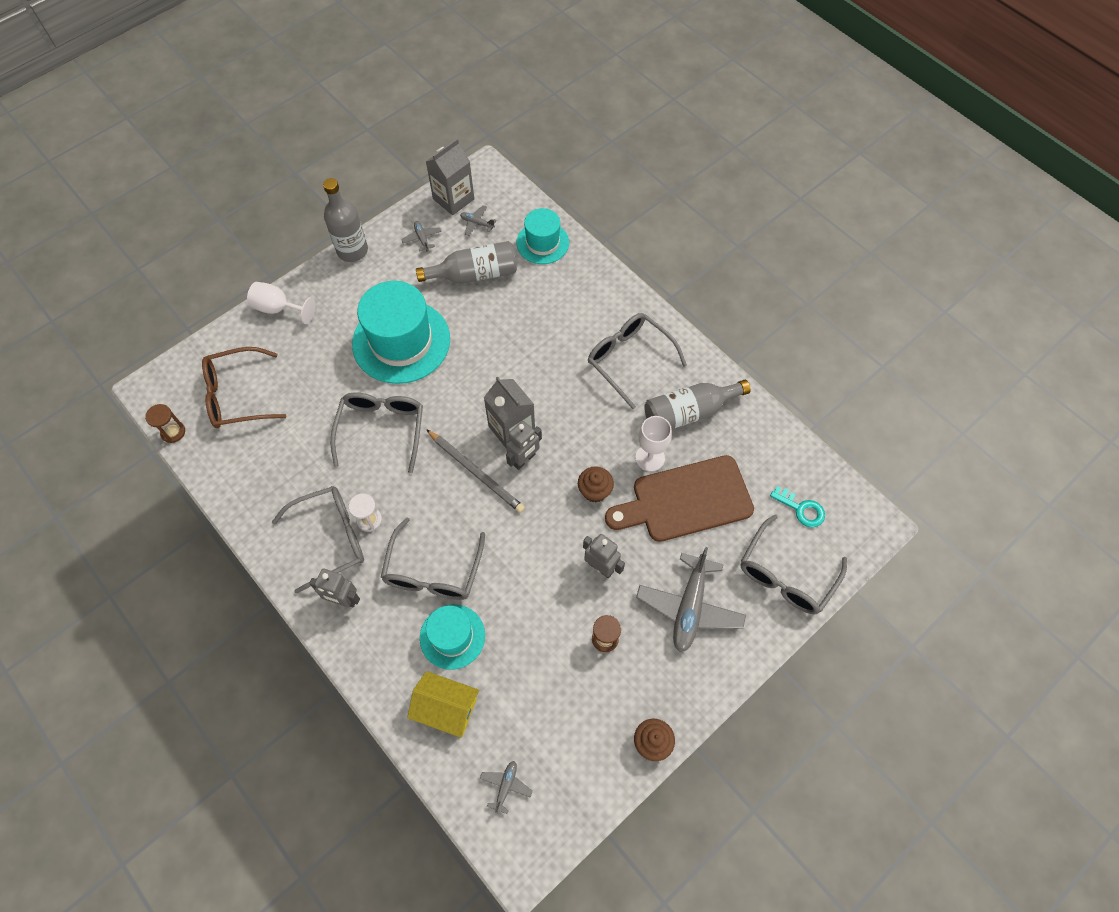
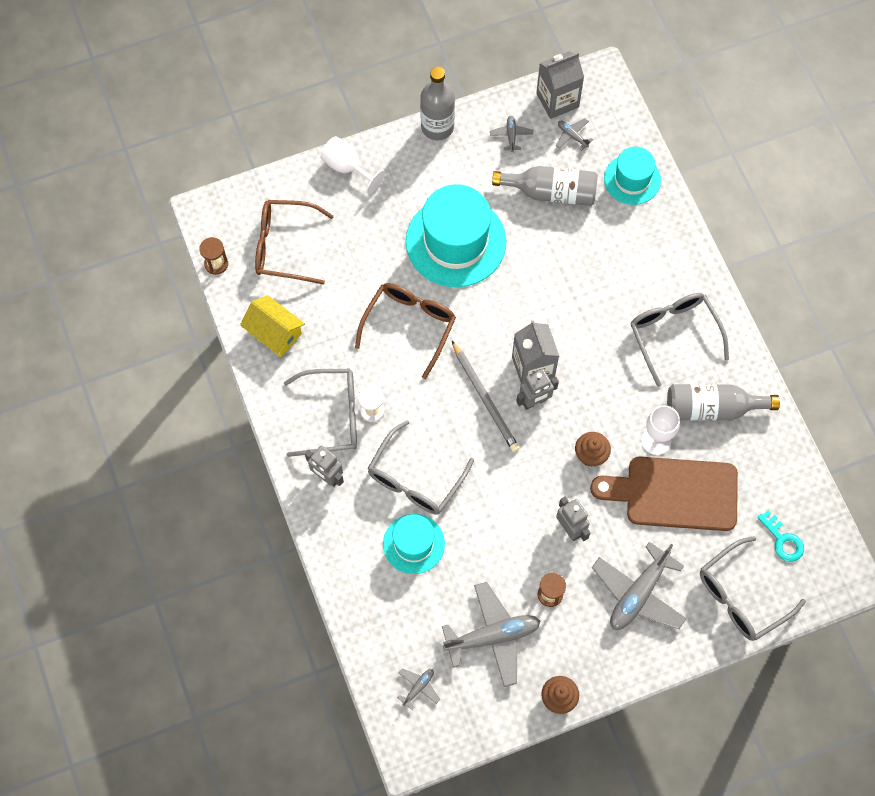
camera: 20 degrees right, 5 degrees up
(381, 429) = (410, 325): grey glasses -> brown glasses
(446, 708) = (388, 604): yellow house -> yellow house (274, 332)
(563, 703) = (492, 636): none -> grey plane

